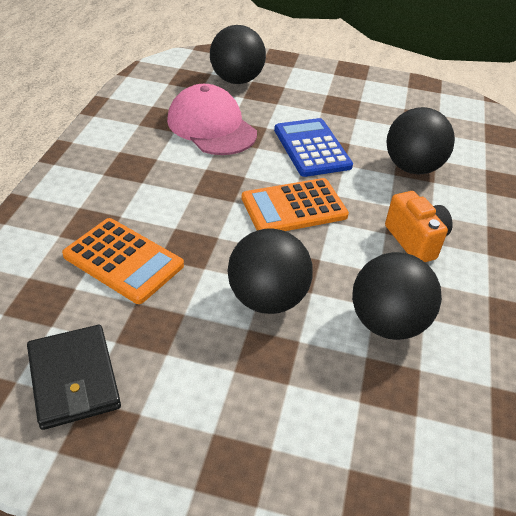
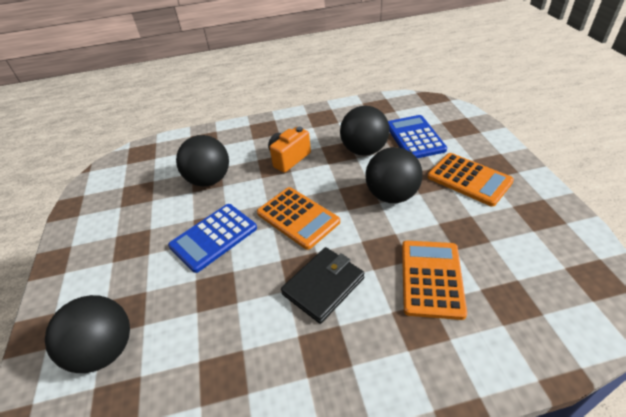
camera: 110 degrees left, 0 degrees up
(74, 379) = (530, 243): black wallet -> black wallet (323, 286)
(211, 126) = (216, 322): pink cap -> none
(230, 404) = (469, 179): none -> orange calculator
(383, 407) = (414, 137): none -> blue calculator

